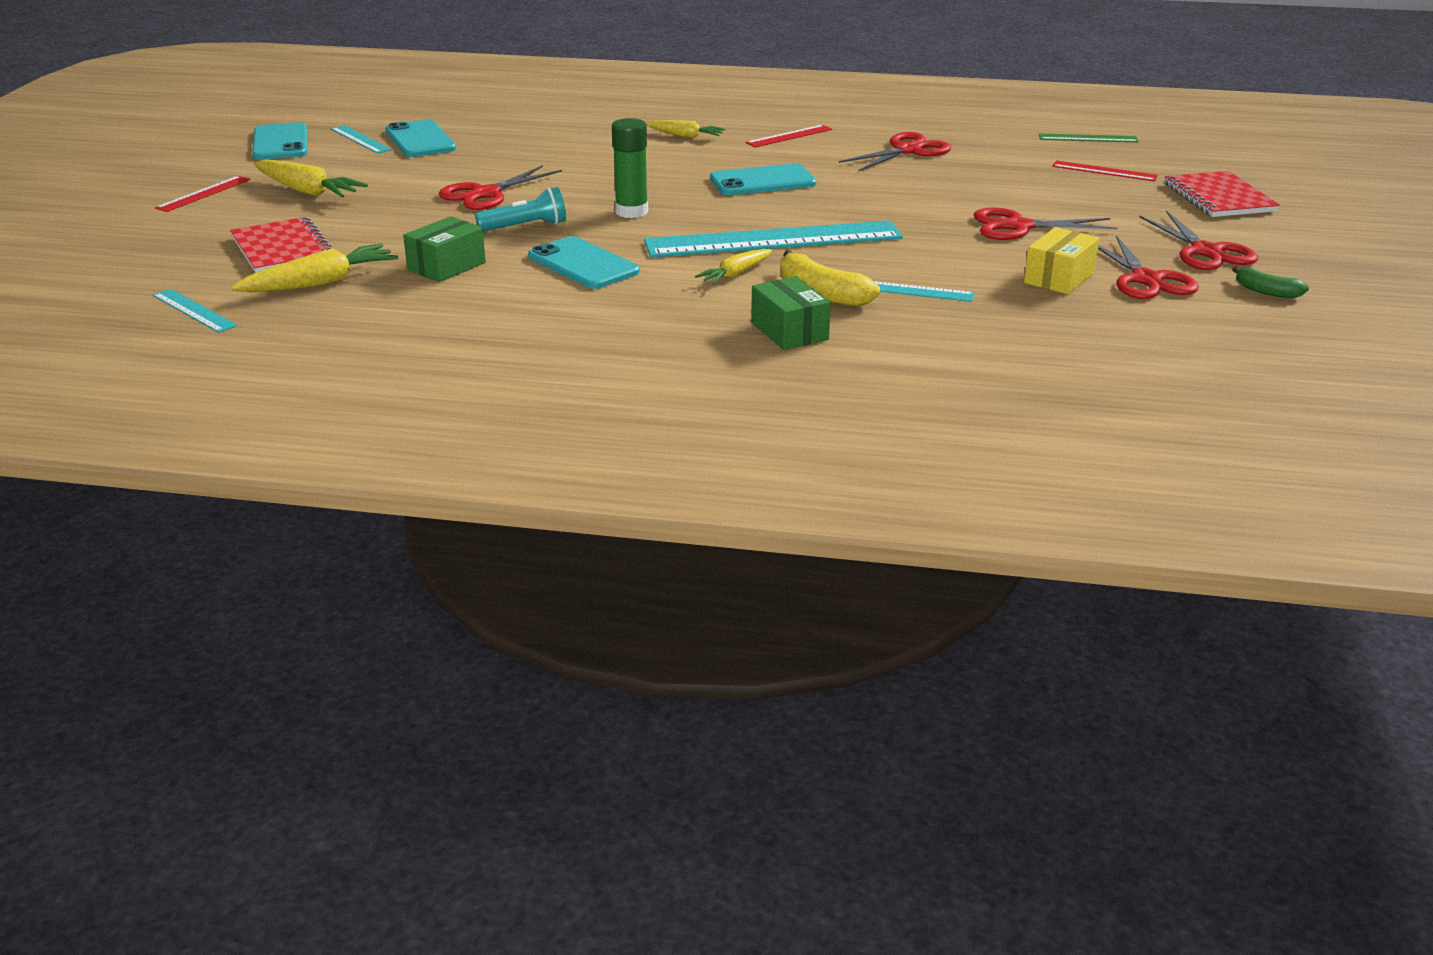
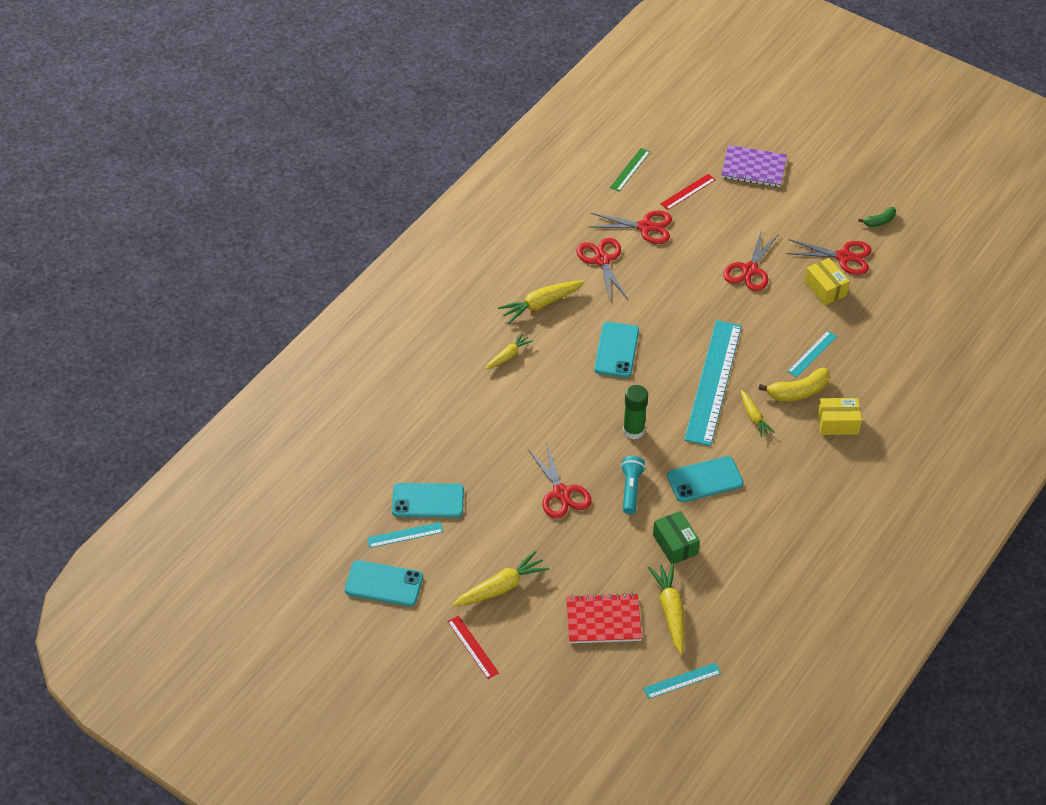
camera: 65 degrees left, 20 degrees up
(789, 136) = (540, 304): red ruler -> yellow carrot
(789, 331) = (837, 423): green box -> yellow box
(1205, 251) = (821, 215): red scissors -> red scissors (645, 227)
(1219, 197) = (753, 168): red notebook -> purple notebook

